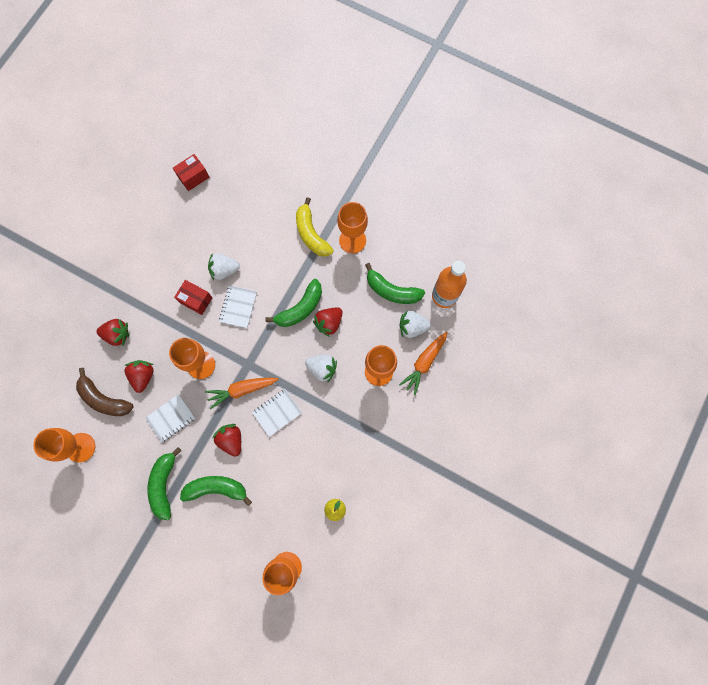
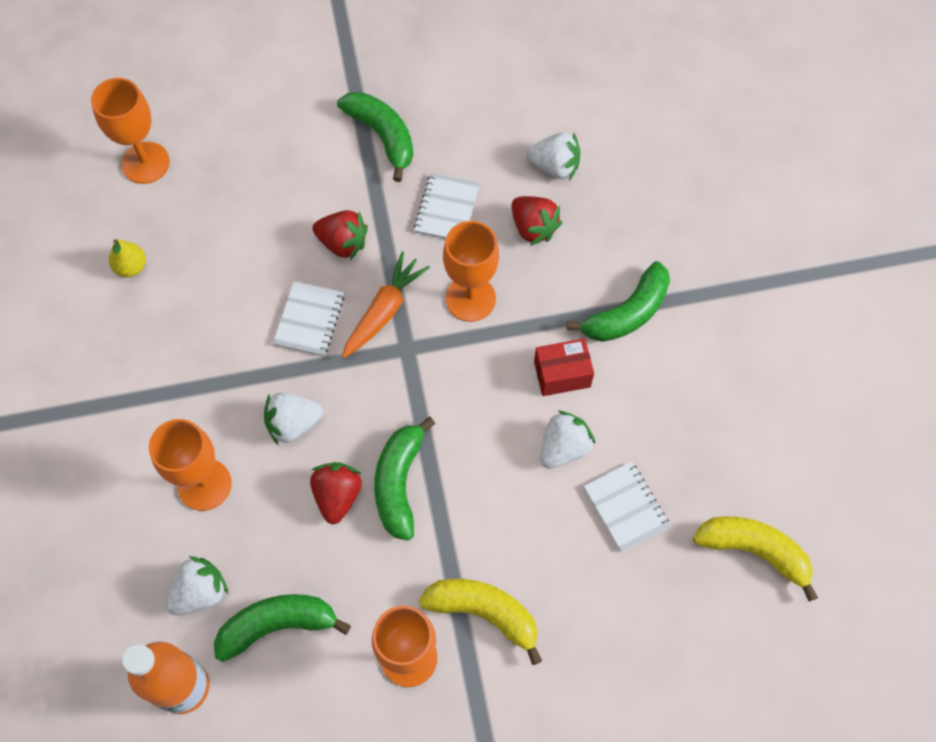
camera: 140 degrees right, 10 degrees down
(80, 447) = (526, 98): orange goblet -> none
(104, 399) = (554, 166): brown banana -> white strawberry
(117, 335) = (620, 249): red strawberry -> none
(193, 177) = (754, 551): red box -> yellow banana
(216, 488) = (311, 178): green banana -> green banana (627, 313)
(238, 307) = (492, 412): white notebook -> white notebook (625, 507)
(424, 363) = (141, 551): orange carrot -> none

